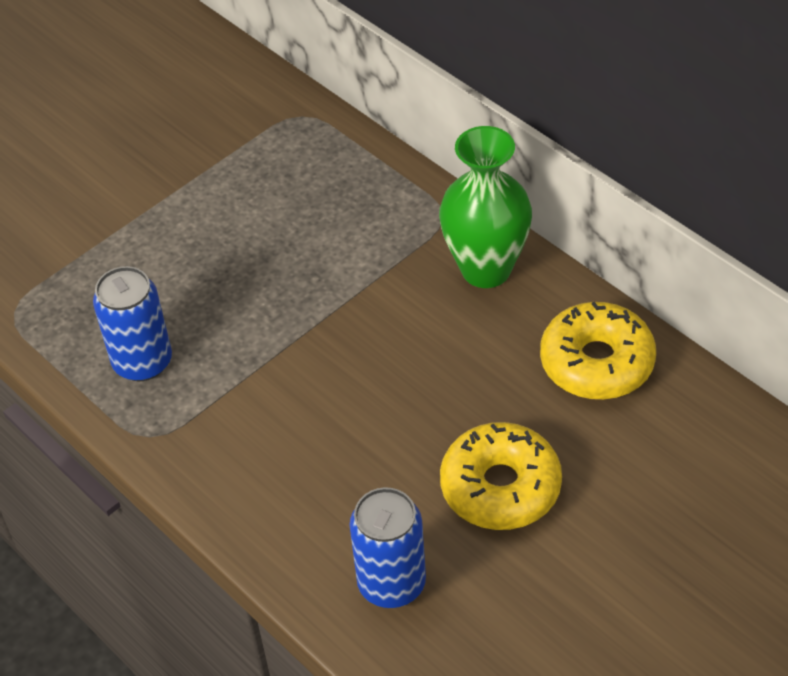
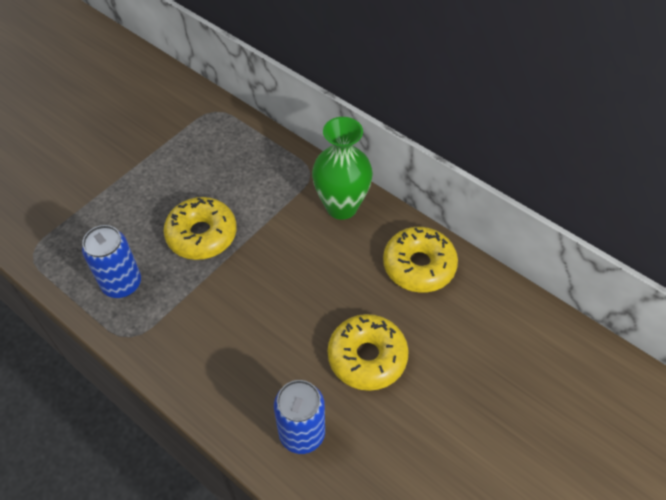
camera: 10 degrees left, 5 degrees up
(266, 299) = (202, 235): none -> yellow donut

